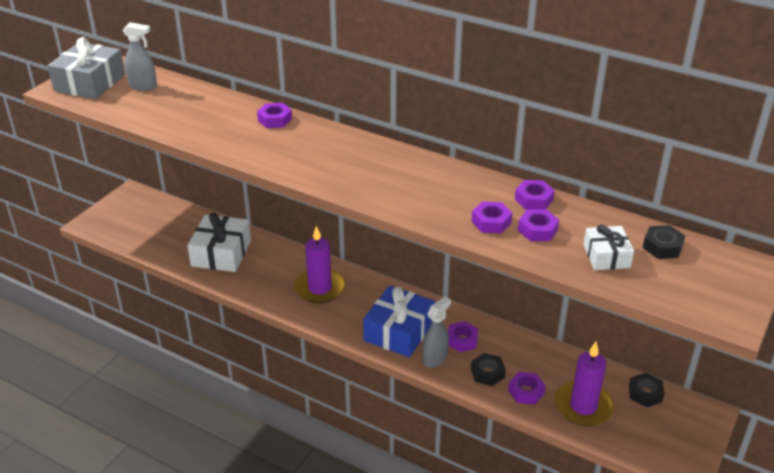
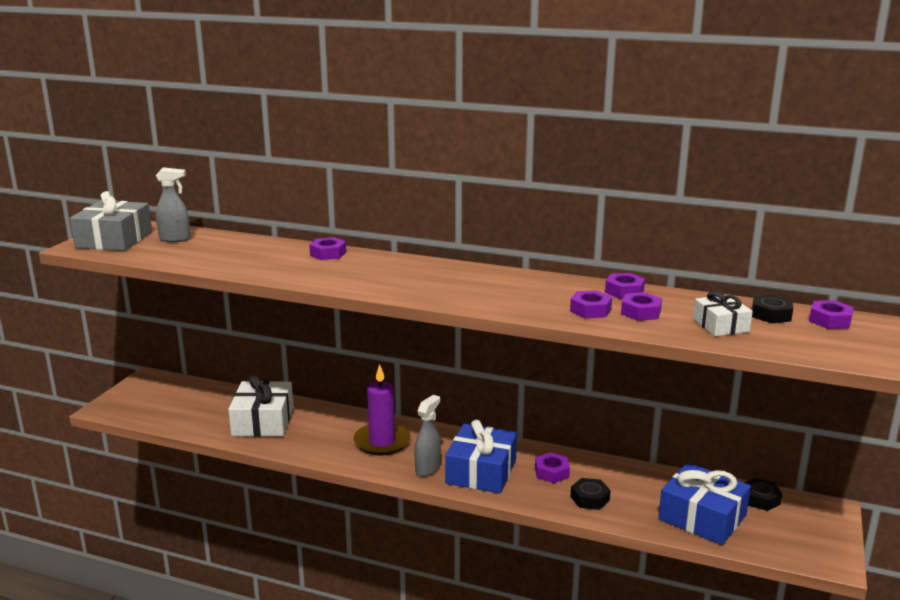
camera: 10 degrees left, 15 degrees down
(435, 358) = (529, 491): grey spray bottle -> grey spray bottle (428, 468)
(526, 392) = (637, 511): purple nut -> purple nut (830, 320)
(583, 406) = (702, 517): purple candle -> blue gift

